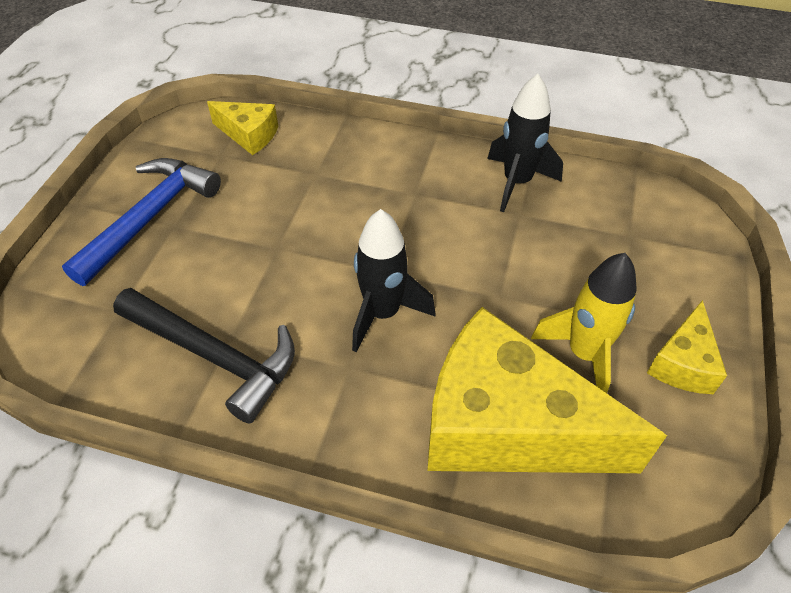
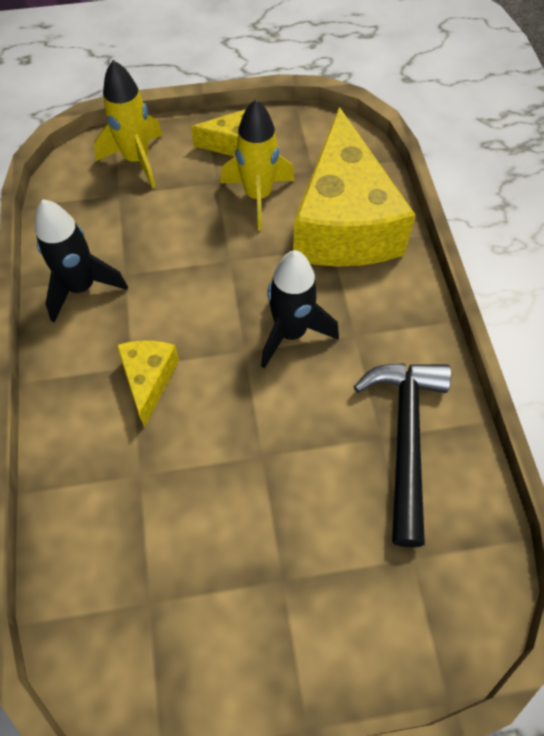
camera: 115 degrees left, 10 degrees up
(150, 217) = (284, 616): blue hammer -> none
(249, 135) = (99, 589): yellow cheese -> yellow cheese (149, 380)
(679, 263) = (137, 160): none -> yellow rocket

